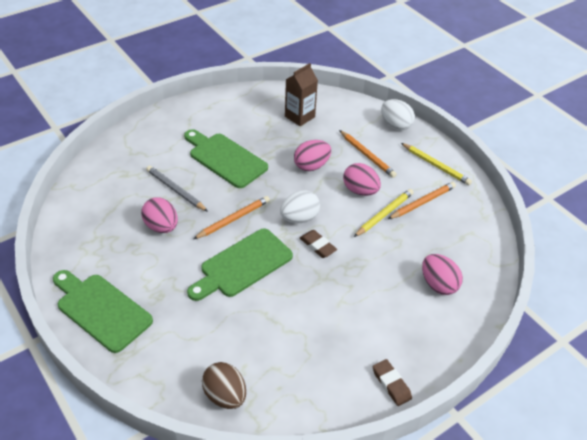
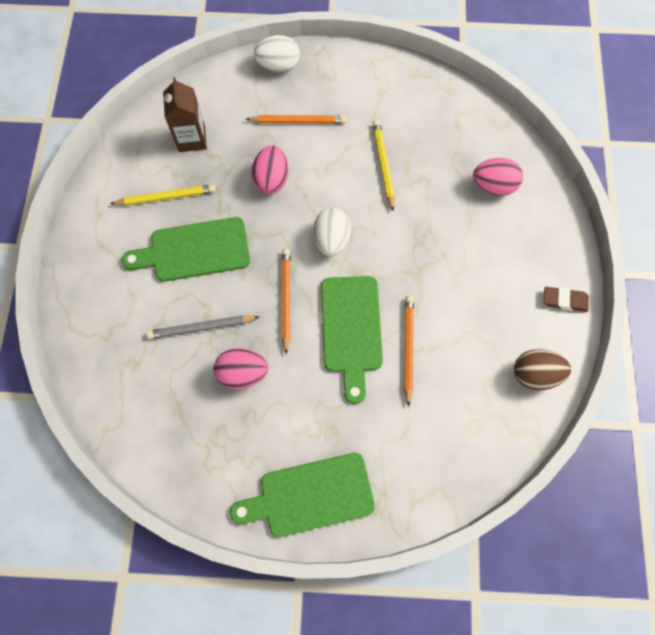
camera: 50 degrees left, 25 degrees up
(225, 396) = (486, 442): brown egg -> brown egg (534, 374)
(317, 246) = (378, 249): brown eraser -> none
(360, 191) = (338, 162): pink egg -> none
(422, 202) = (394, 123): orange pencil -> orange pencil (408, 348)
(436, 166) = (359, 76): yellow pencil -> yellow pencil (166, 197)

